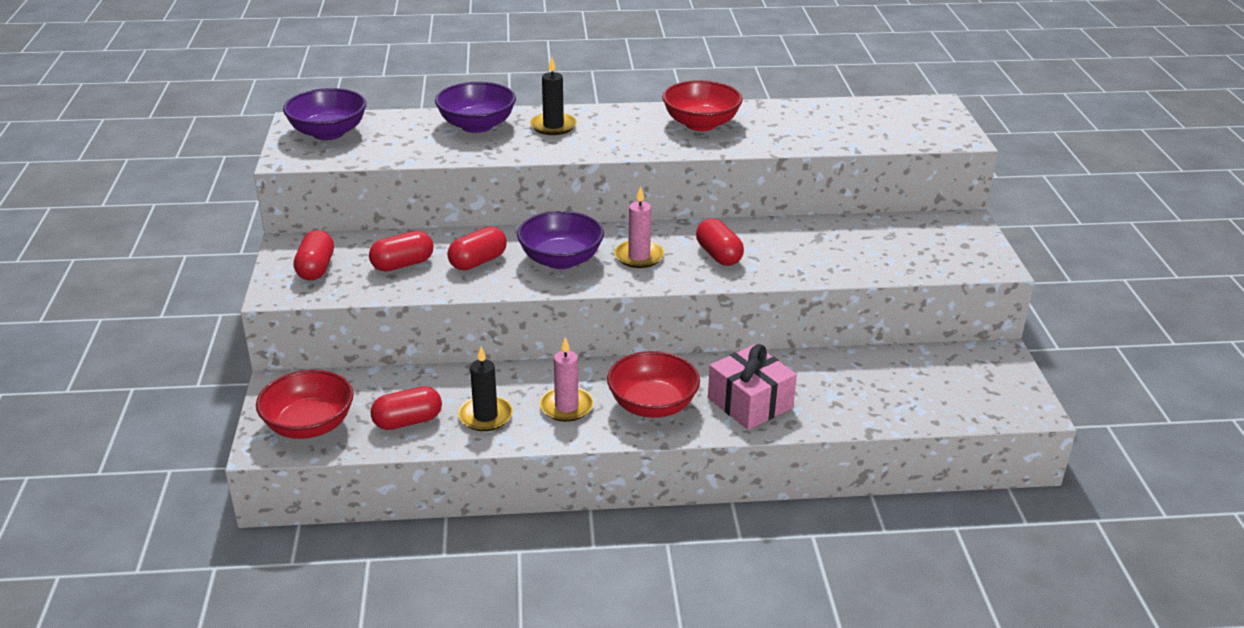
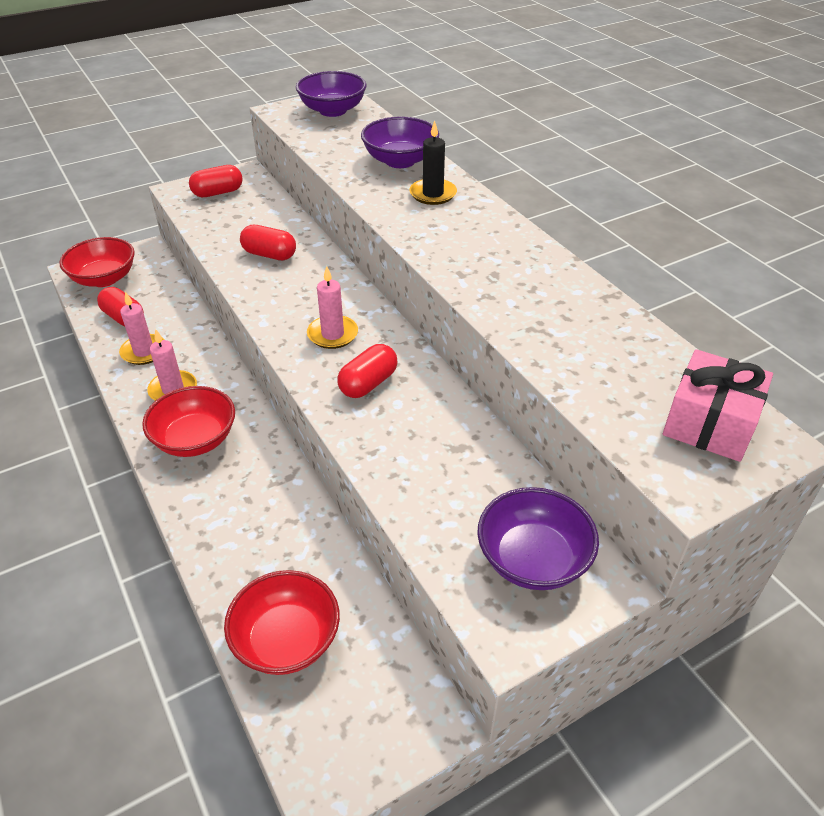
camera: 65 degrees right, 10 degrees up
(402, 264) = (245, 224): red capsule -> none
(485, 416) = (144, 351): black candle -> pink candle
(561, 260) = (298, 293): purple bowl -> purple bowl (533, 559)
(701, 124) = (518, 270): red bowl -> red bowl (286, 640)
(750, 403) = (226, 505): pink gift -> pink gift (709, 423)

